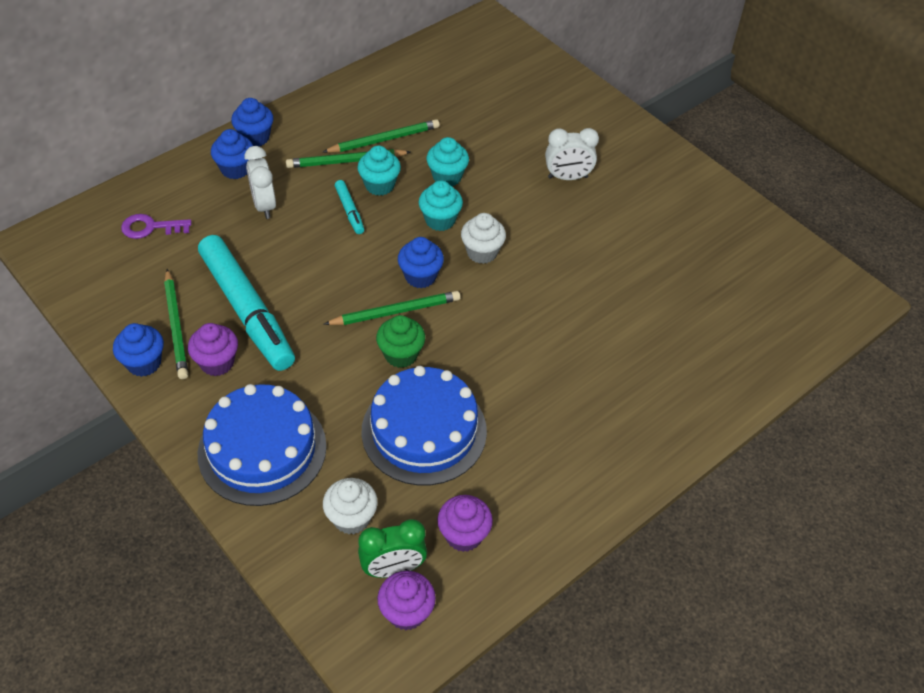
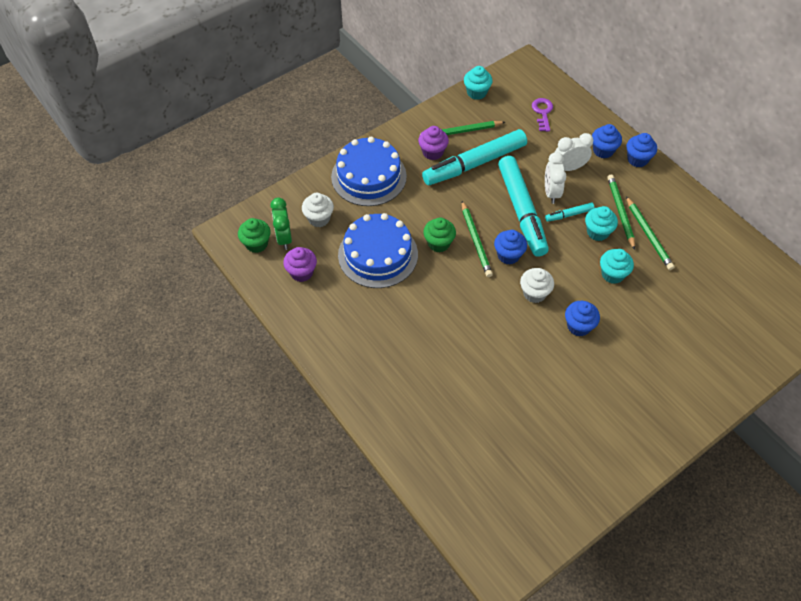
camera: 95 degrees right, 5 degrees up
(144, 363) = (432, 120): blue cupcake -> blue cupcake (578, 326)
(341, 259) = (521, 211): none -> turquoise marker
(406, 612) = (256, 244): purple cupcake -> green cupcake
(440, 220) = (565, 268): turquoise cupcake -> turquoise cupcake (476, 93)
(567, 177) = (623, 357): white clock -> white clock (551, 193)

